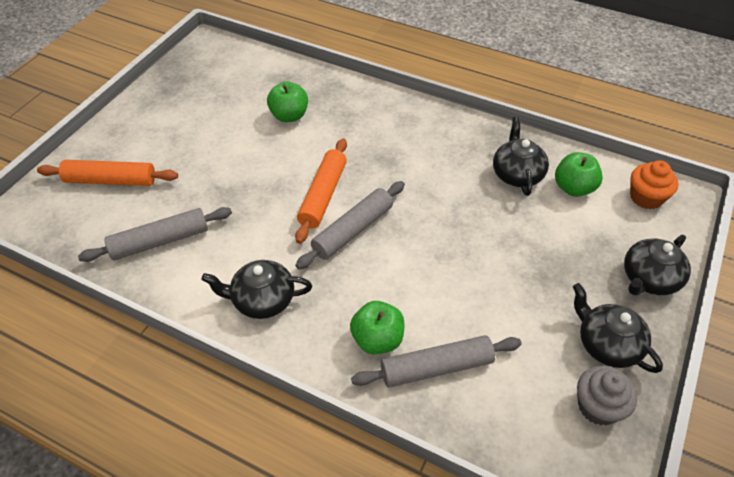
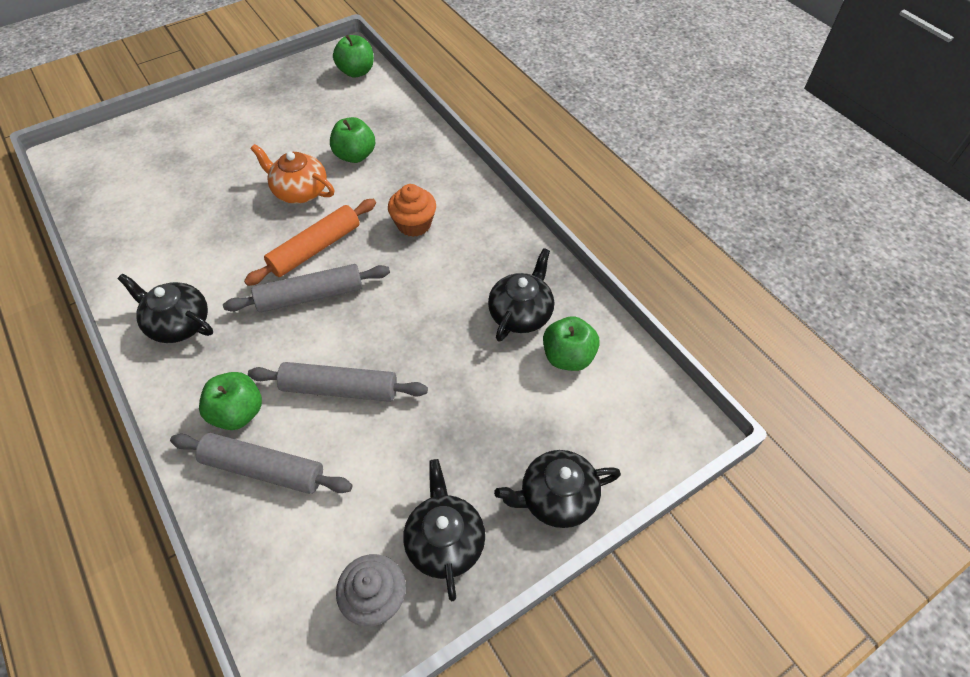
camera: 30 degrees right, 5 degrees up
(111, 180) = (158, 154): orange rolling pin -> none
(160, 241) = (148, 228): grey rolling pin -> grey rolling pin (340, 388)
(229, 54) = (356, 72): none -> green apple
(268, 159) = (299, 191): none -> orange teapot
(646, 197) = (641, 406): orange cupcake -> orange cupcake (414, 224)

